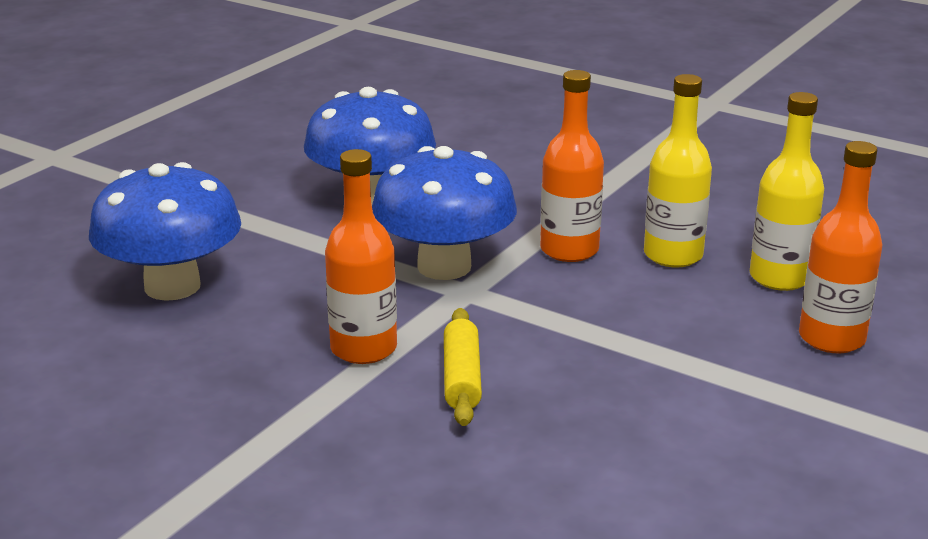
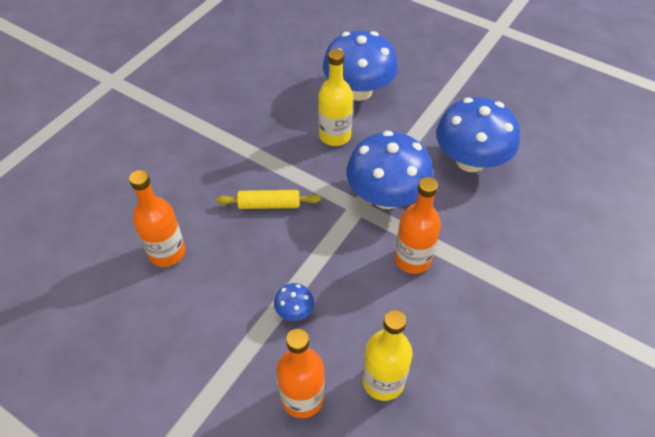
camera: 90 degrees right, 25 degrees up
(363, 349) = (298, 165): orange bottle -> orange bottle (167, 252)
(673, 255) = (410, 318): yellow bottle -> yellow bottle (335, 136)
(686, 347) = (294, 311): none -> blue mushroom

